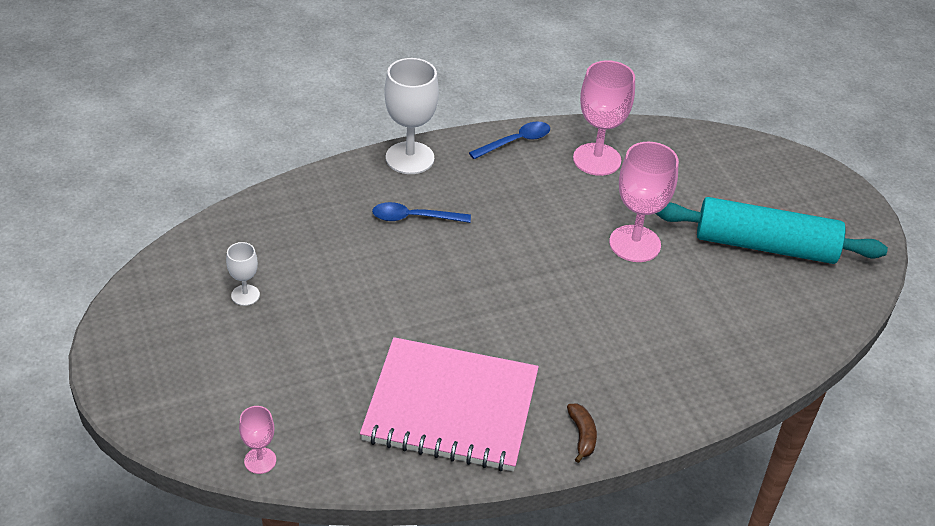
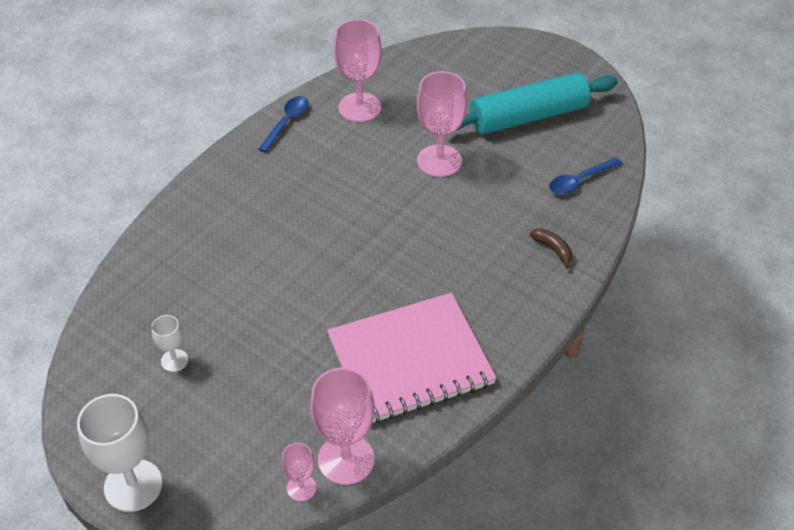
camera: 30 degrees left, 5 degrees up
(319, 459) = (346, 459): none -> pink goblet
(410, 158) = (214, 176): white goblet -> white goblet (133, 485)
(414, 218) = (258, 224): blue spoon -> blue spoon (579, 181)
(582, 435) = (518, 328): brown banana -> brown banana (553, 249)

